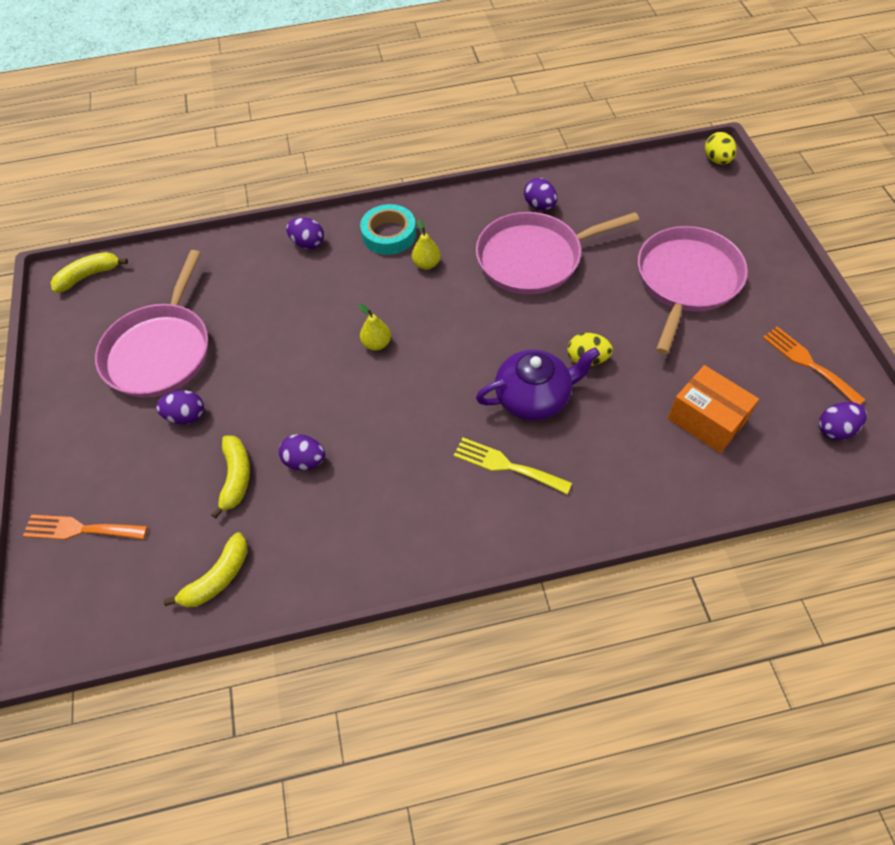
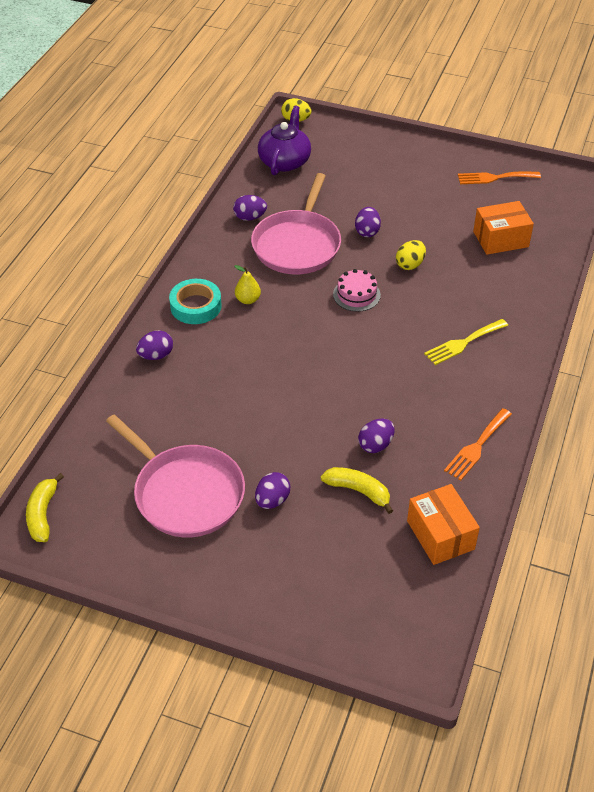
camera: 60 degrees left, 10 degrees down
(80, 529) = (331, 608): orange fork -> orange fork (477, 446)
(217, 578) = (440, 535): yellow banana -> orange box
(376, 344) = (300, 360): yellow pear -> none
(503, 339) = (356, 295): none -> pink cake
(534, 397) = (419, 304): purple teapot -> purple teapot (285, 161)
(686, 281) = (386, 189): pink pan -> none
(835, 429) = (548, 194): purple egg -> purple egg (367, 232)

